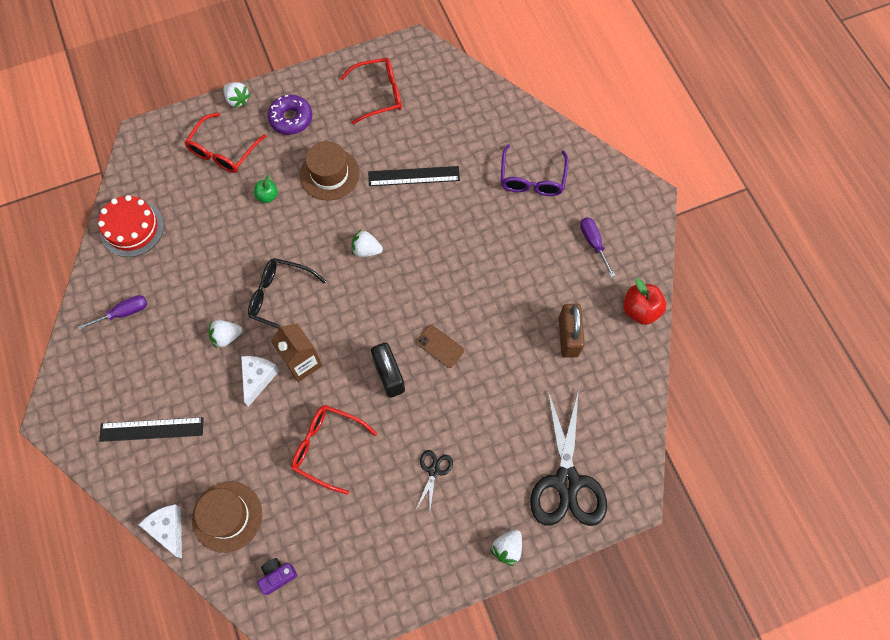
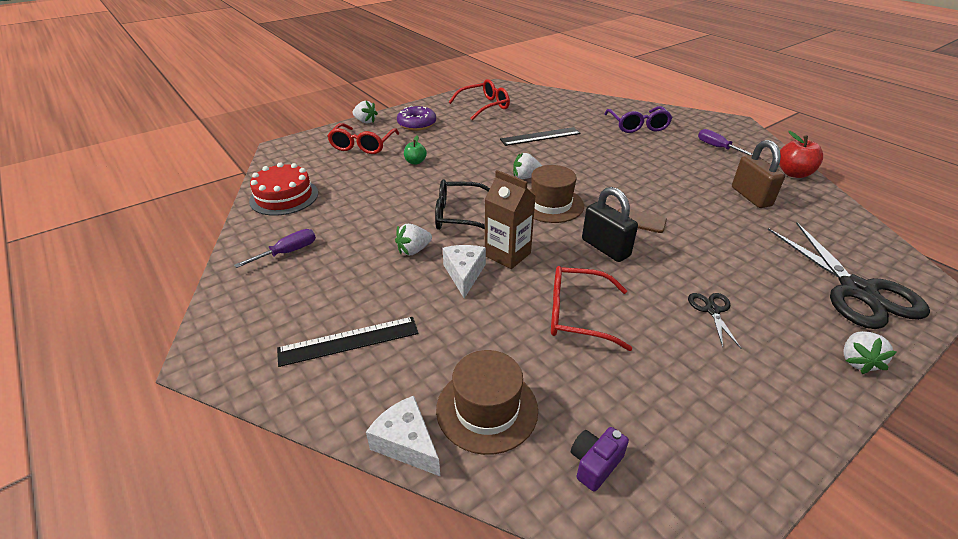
camera: 15 degrees left, 30 degrees down
(329, 174) = (466, 144): brown hat -> brown hat (551, 204)

